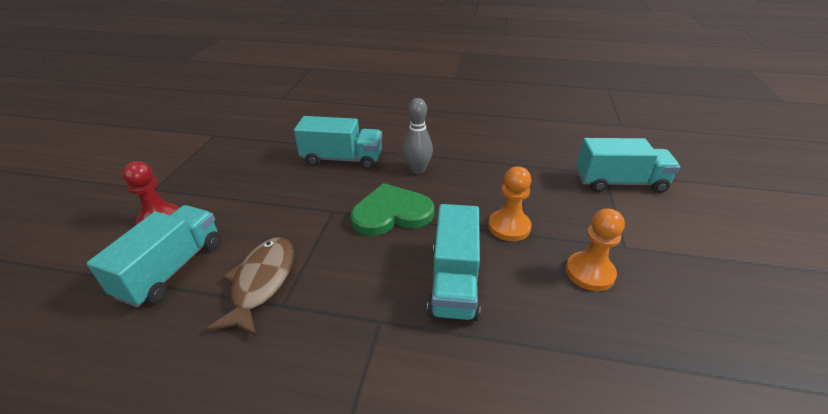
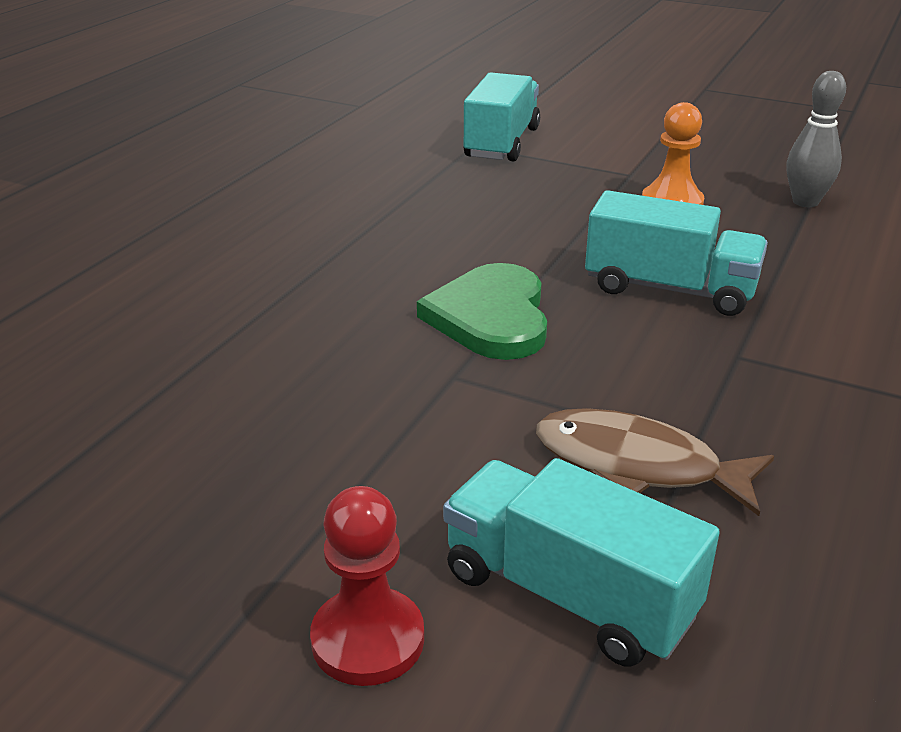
camera: 75 degrees left, 5 degrees down
(342, 159) = (270, 351): turquoise truck -> none
(417, 169) = (370, 275): grey bowling pin -> grey bowling pin (805, 202)
(509, 227) = (566, 231): orange pawn -> none

